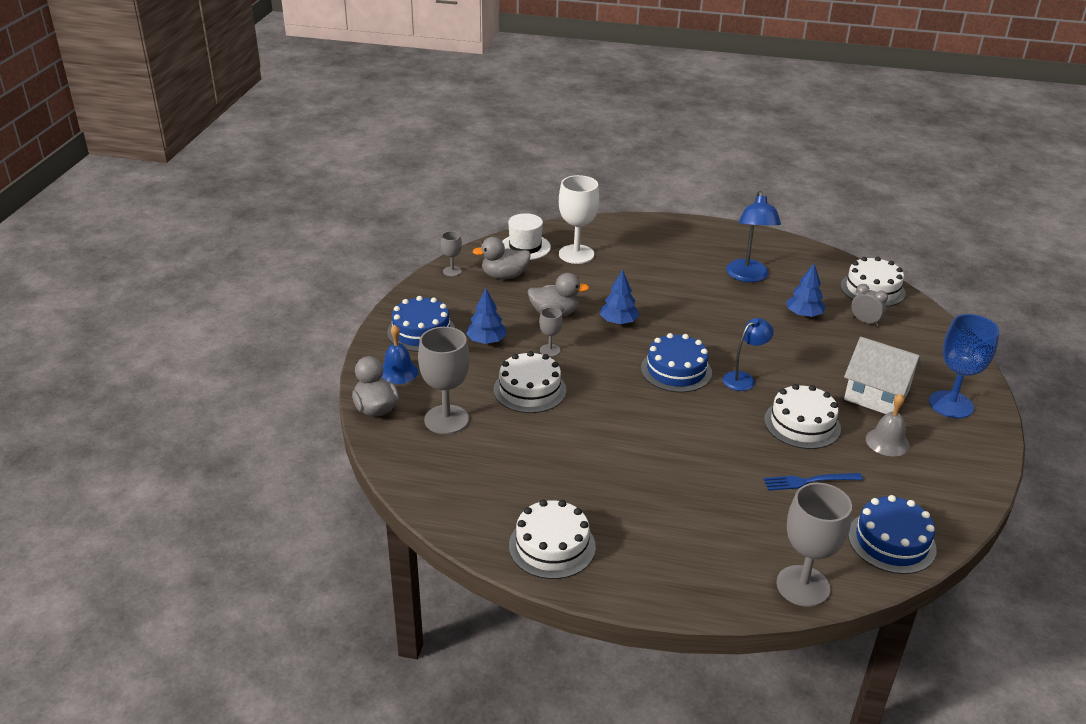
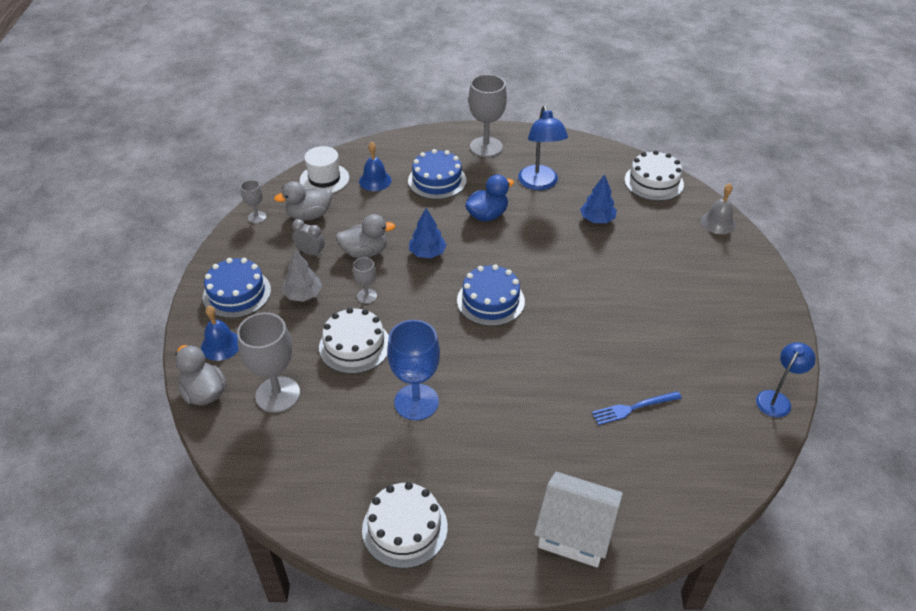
camera: 10 degrees left, 10 degrees up
(486, 341) = (303, 295): blue tree -> grey tree
(576, 254) = (375, 180): white goblet -> blue bell
(687, 297) = (487, 215): none -> blue duck
(743, 378) = (554, 300): blue lamp -> blue lamp (776, 399)
(802, 424) = (616, 343): white cake -> none
(803, 586) = (648, 530): grey goblet -> grey goblet (486, 147)
(865, 322) = (653, 219): grey clock -> grey clock (310, 253)
(876, 395) = (677, 300): white house -> white house (575, 532)
(887, 442) = (696, 351): grey bell -> grey bell (718, 222)
(891, 541) = (719, 463): blue cake -> blue cake (437, 180)
(951, 404) = (744, 300): blue goblet -> blue goblet (416, 402)

